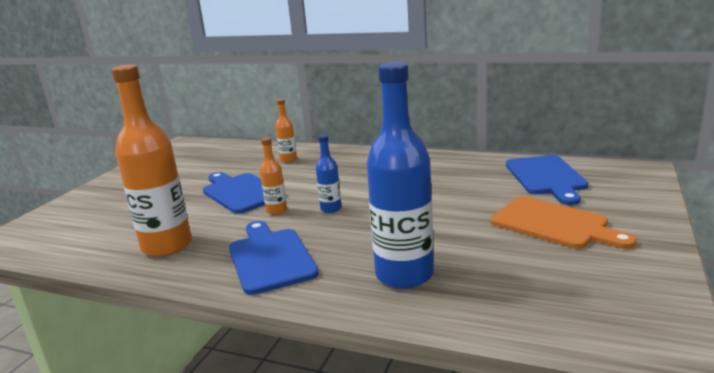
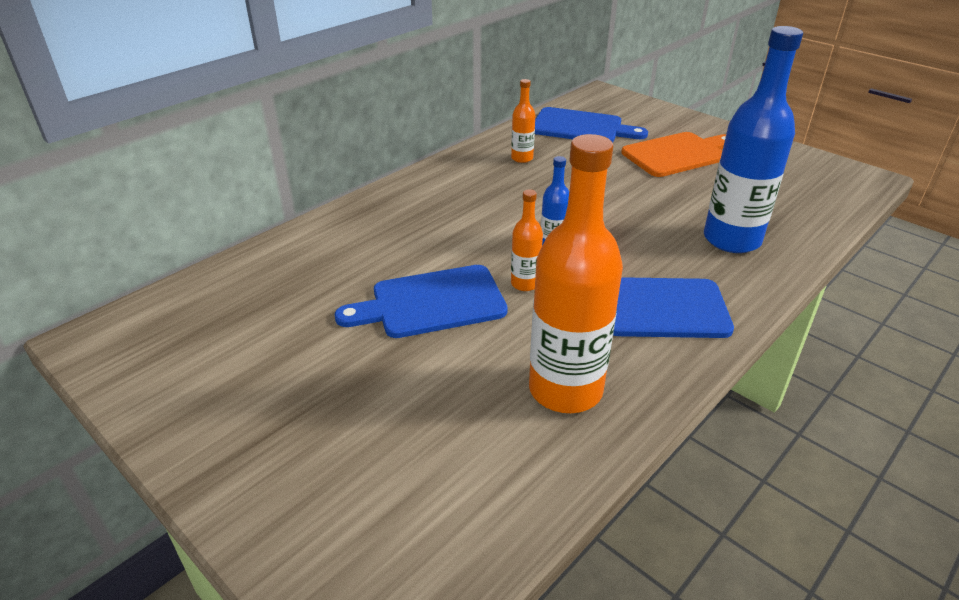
camera: 70 degrees left, 15 degrees up
(288, 160) = (349, 245): orange bottle -> orange bottle (522, 158)

